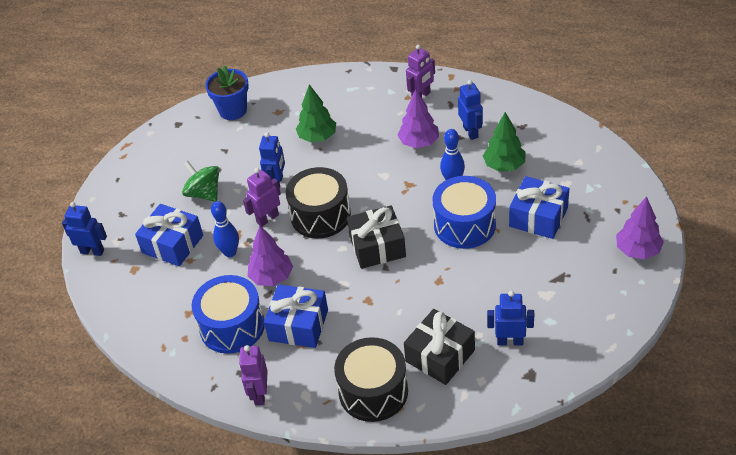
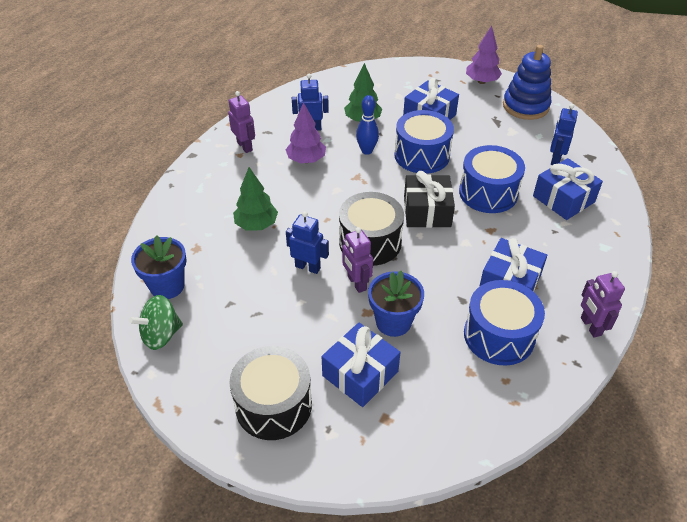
camera: 80 degrees left, 0 degrees up
(92, 251) = (338, 464): blue robot -> none
(204, 193) = (291, 332): green spinning top -> green spinning top (161, 335)
(230, 252) = (393, 322): blue bowling pin -> blue flower pot
(259, 394) = (590, 326): purple robot -> purple robot turned 60 degrees clockwise
(272, 277) = (441, 293): purple tree -> none
(373, 391) = (596, 246): black drum -> black drum (273, 405)
(425, 289) = (488, 193): none -> blue drum
(440, 356) = (563, 199): black gift -> blue gift
(606, 300) = (525, 106): none -> blue stacking toy

